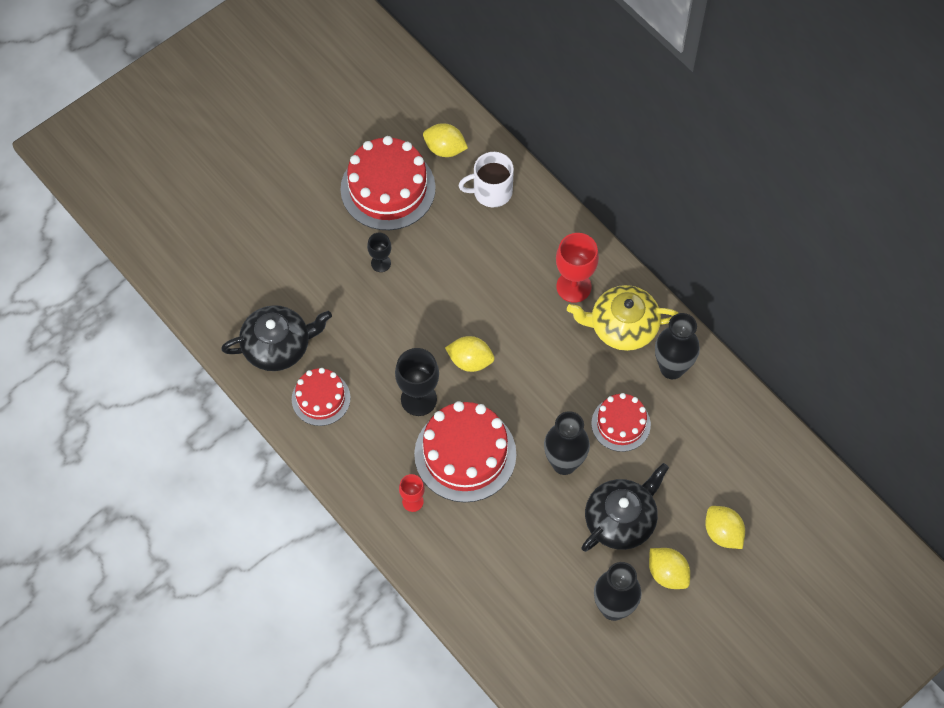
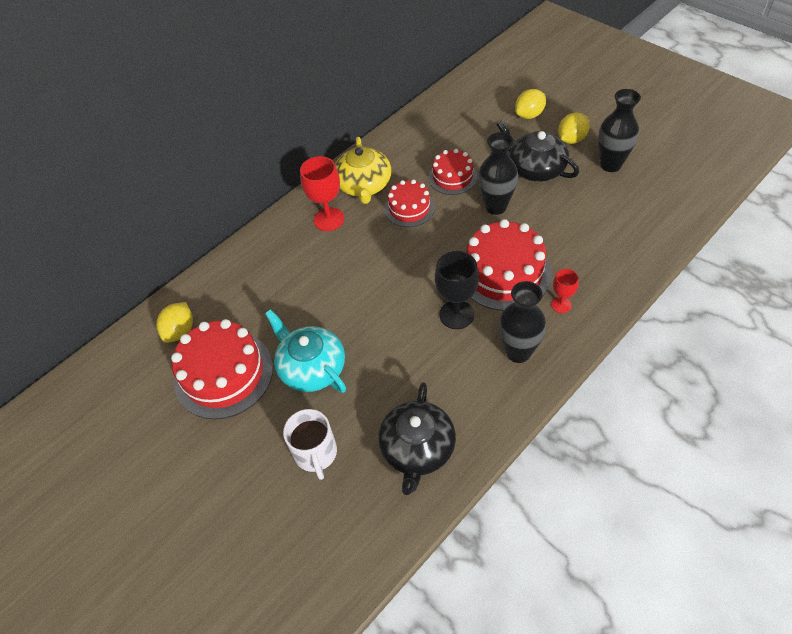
camera: 90 degrees left, 10 degrees down
(278, 346) = (417, 449): black teapot -> black teapot turned 150 degrees counterclockwise
(321, 398) = (471, 397): red cake -> red cake (409, 208)
(381, 263) = (311, 367): black goblet -> turquoise teapot
(470, 361) = (410, 281): yellow lemon -> none
(491, 191) = (231, 288): white mug -> white mug (315, 453)
(672, 368) = (398, 153): black vase -> black vase (518, 352)

